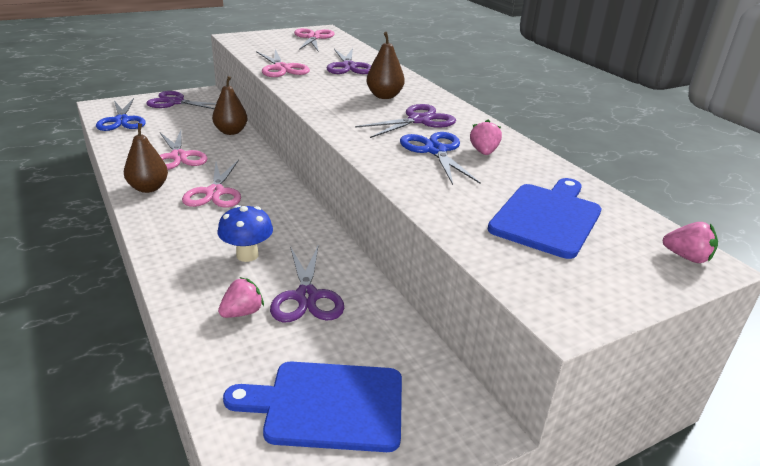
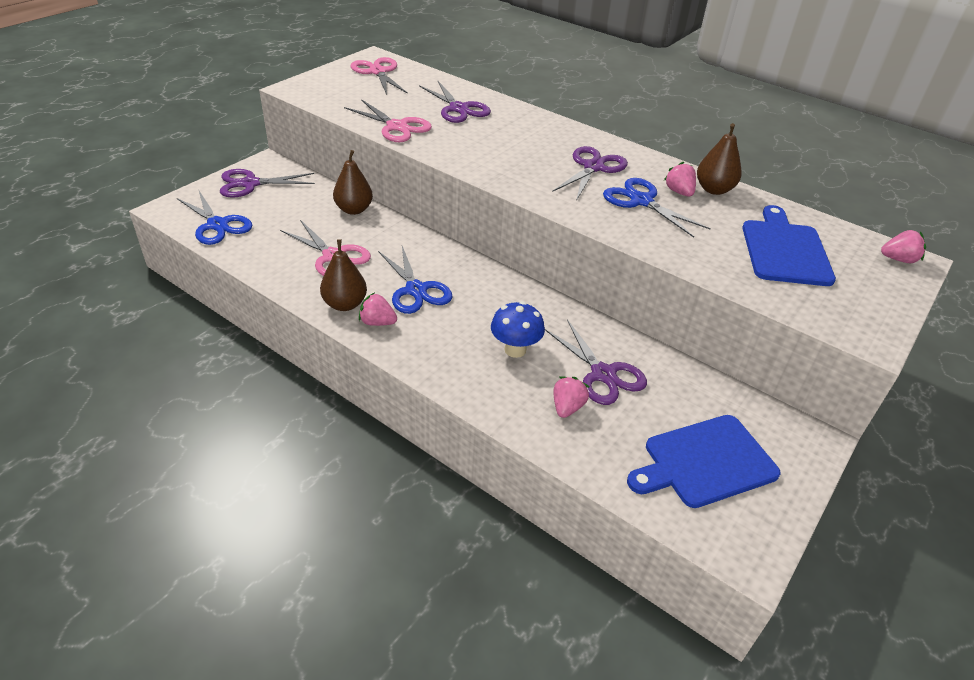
camera: 25 degrees left, 10 degrees up
(158, 206) = (377, 322): none -> pink strawberry
(215, 192) = (416, 290): pink scissors -> blue scissors
(384, 96) = (533, 143): brown pear -> brown pear (714, 189)

